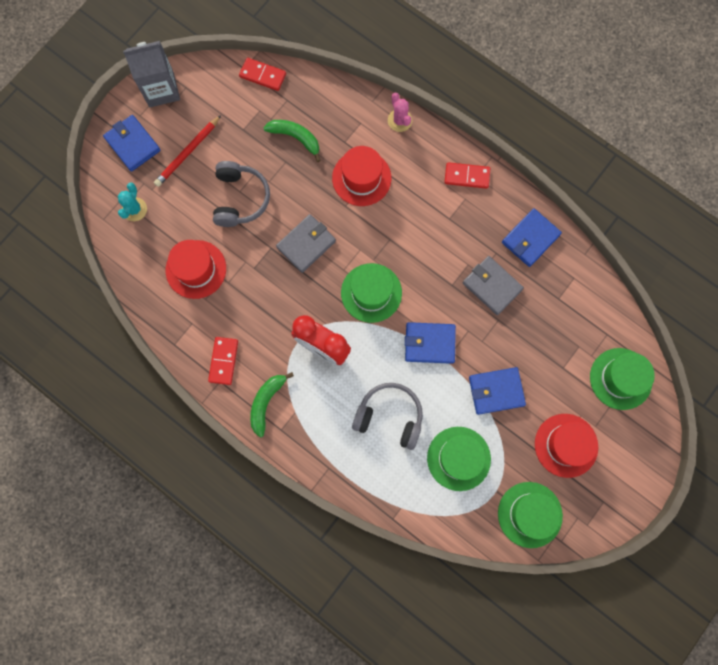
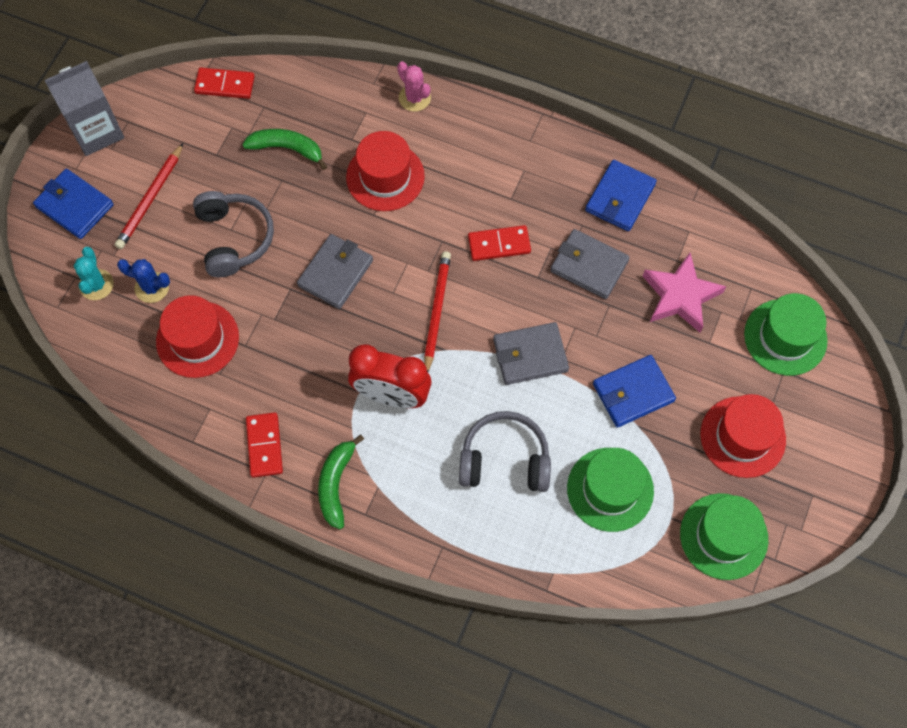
camera: 15 degrees left, 10 degrees down
(173, 221) = (152, 287): none -> blue cactus
(371, 293) = (437, 312): green hat -> red pencil
(429, 343) = (530, 355): blue wallet -> grey wallet
(467, 176) = (518, 143): red domino -> red domino (499, 244)
(552, 327) = (680, 296): none -> pink star

